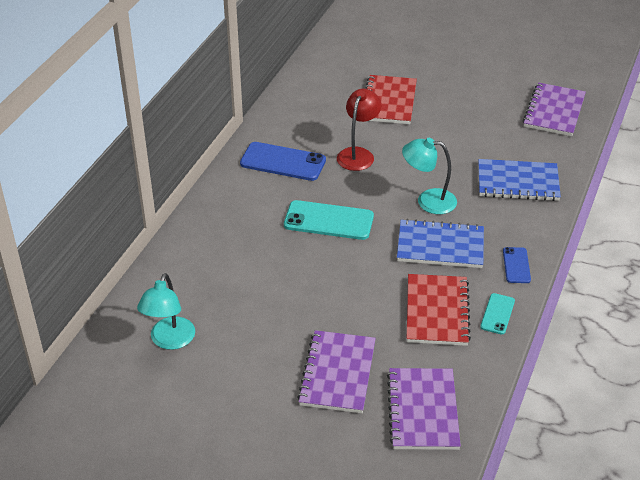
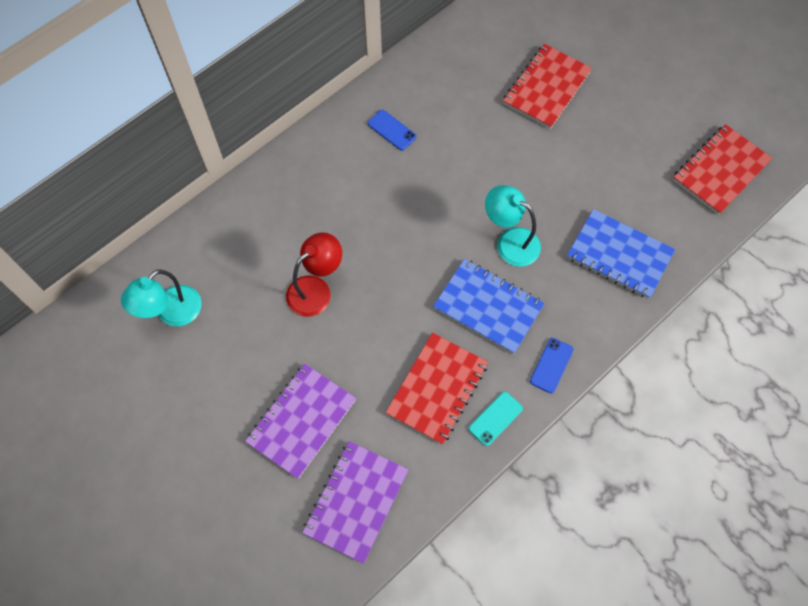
camera: 25 degrees right, 25 degrees up
(283, 162) = (392, 130): blue phone -> blue phone, size x0.55
(328, 221) = (395, 227): turquoise phone -> none
(358, 154) = (473, 149): red lamp -> red lamp (316, 289)
(554, 111) = (720, 171): purple notebook -> red notebook

